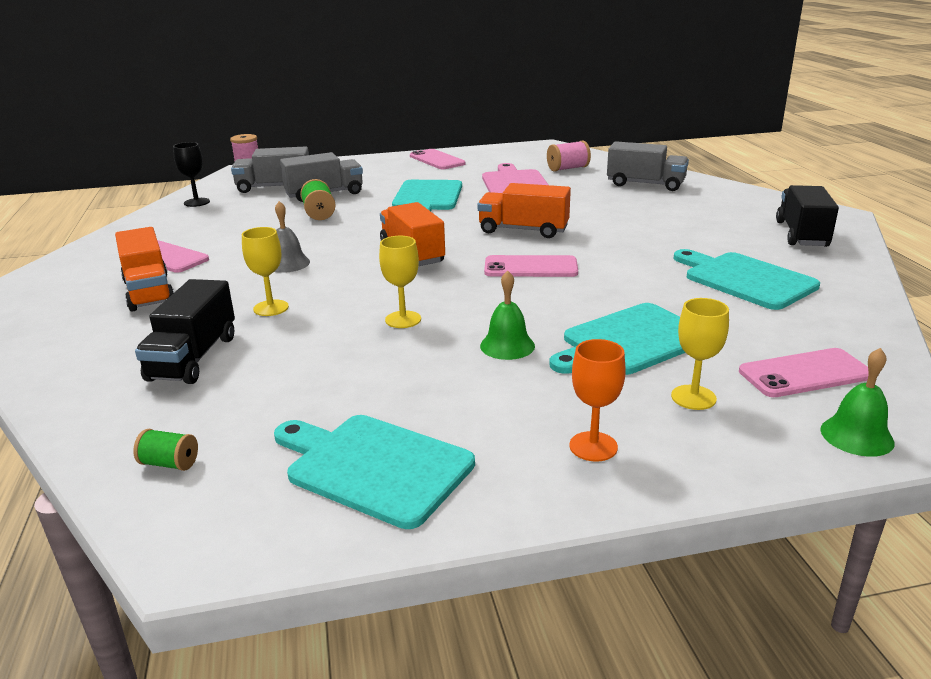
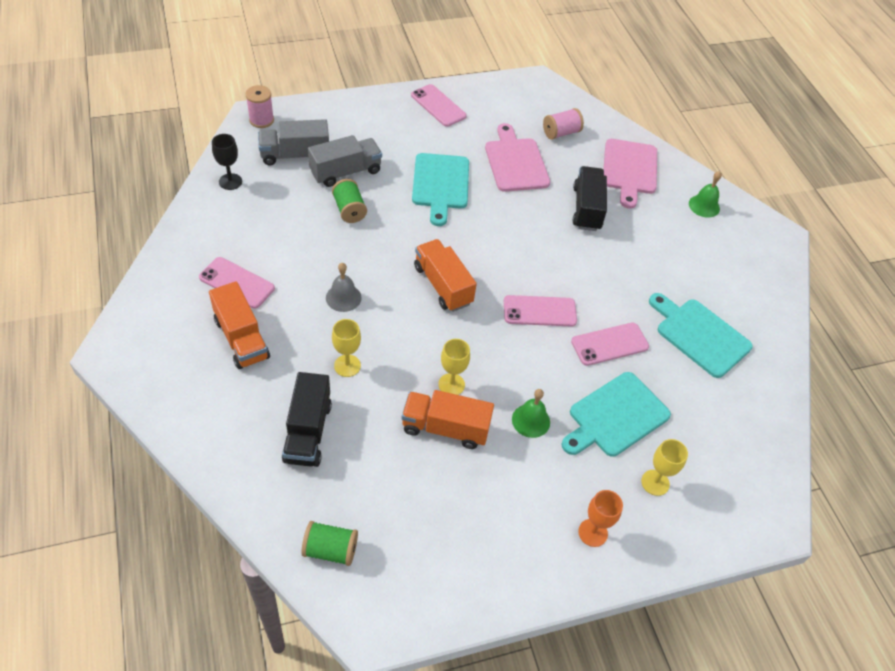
camera: 10 degrees left, 25 degrees up
(170, 463) = (330, 550): green spool -> green spool, size x1.55
(374, 466) = (461, 552): turquoise cutting board -> none
(523, 230) = (529, 249): orange truck -> orange truck (445, 428)
(645, 184) = (629, 169): grey truck -> pink cutting board
(801, 234) = (749, 267): black truck -> black truck (587, 208)
(804, 373) = (727, 457): pink phone -> pink phone (609, 344)
(856, 436) = (749, 522): green bell -> green bell (704, 206)

